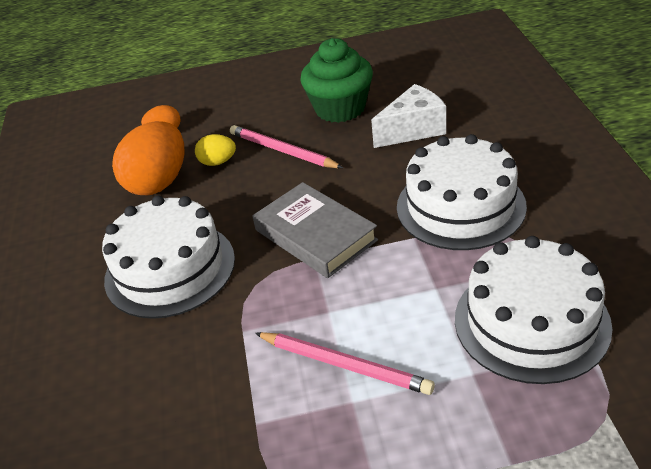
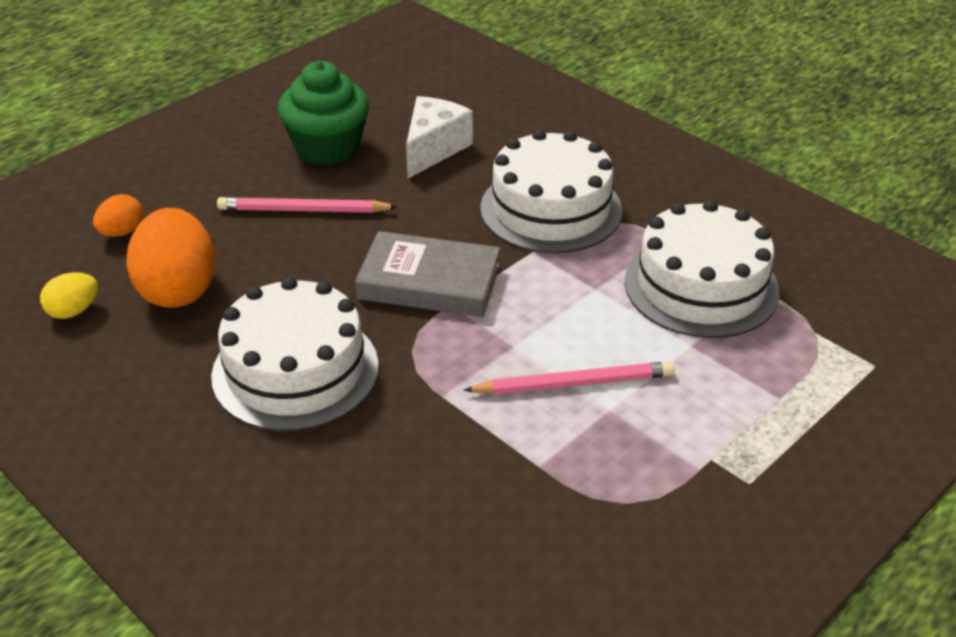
camera: 40 degrees left, 0 degrees up
(218, 162) = (234, 245): yellow egg -> yellow egg (74, 311)

